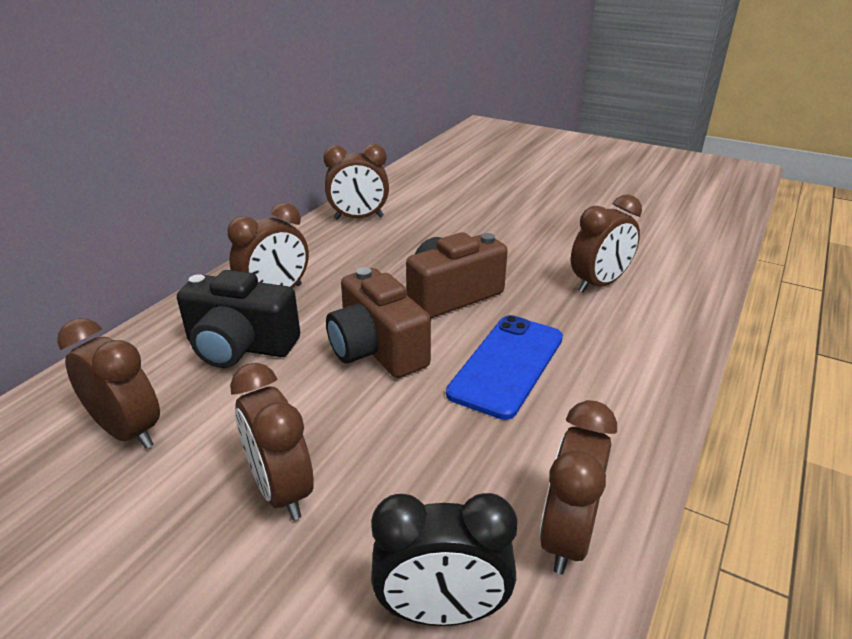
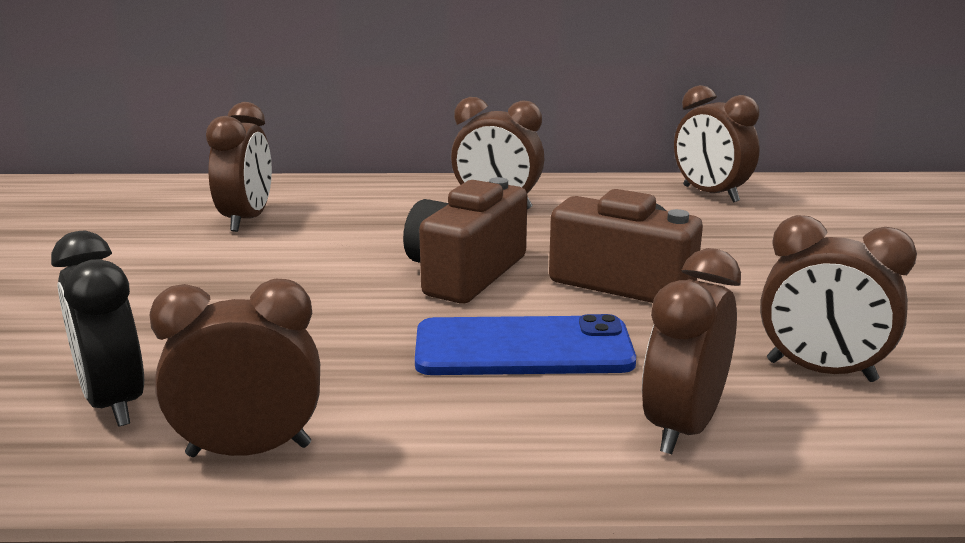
camera: 60 degrees right, 10 degrees down
(240, 346) = (397, 218): black camera -> none
(281, 490) = (220, 293): brown clock -> brown clock (683, 427)

